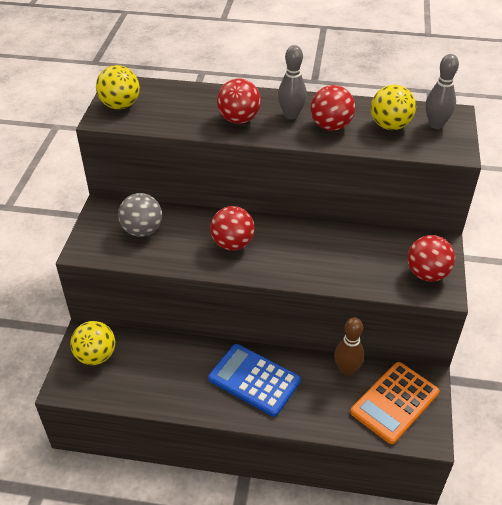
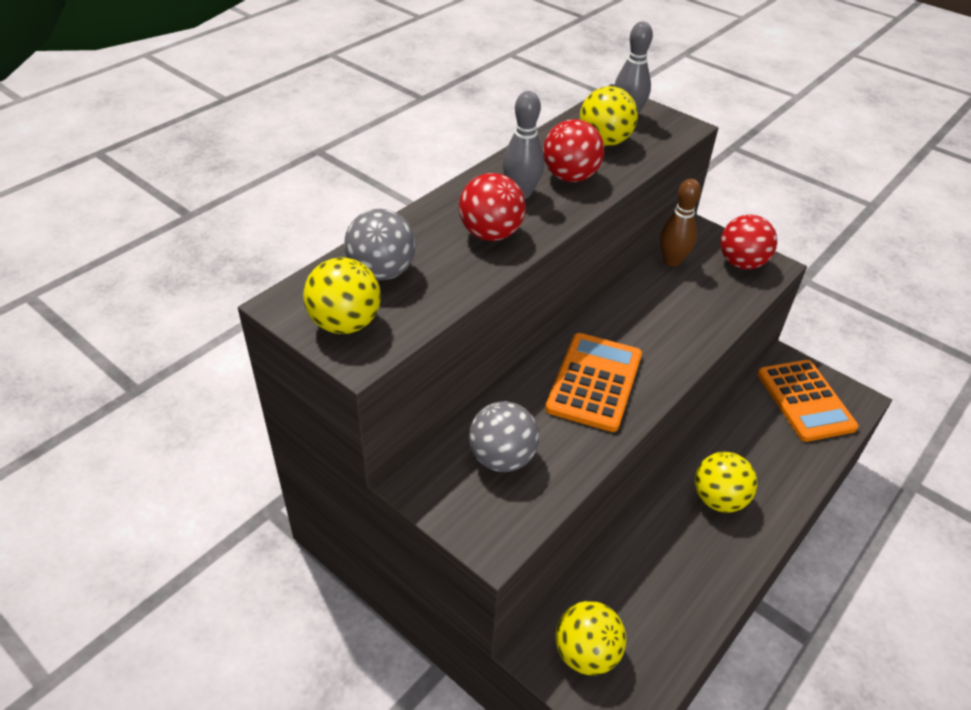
camera: 60 degrees left, 0 degrees up
(169, 99) = (382, 272): none -> grey ball
(232, 244) = (594, 382): red ball -> orange calculator
(254, 380) = (718, 499): blue calculator -> yellow ball
(346, 369) = (744, 414): brown bowling pin -> brown bowling pin (672, 261)

